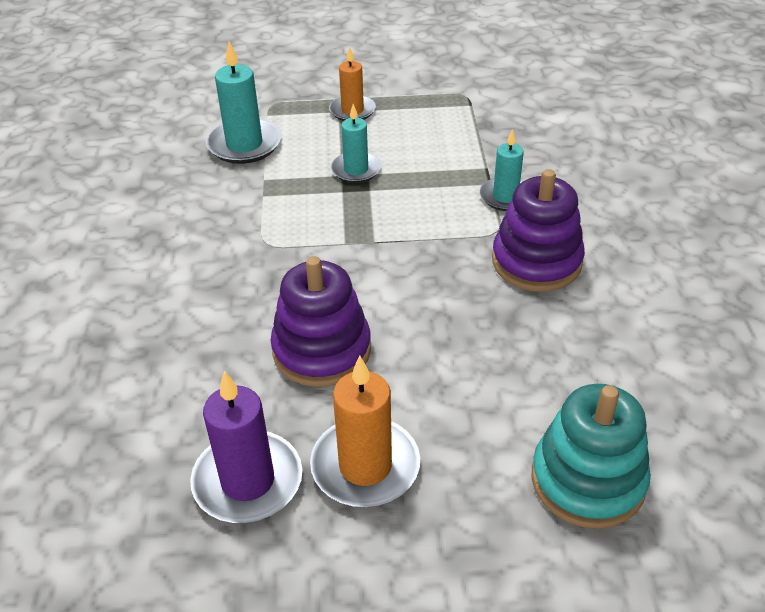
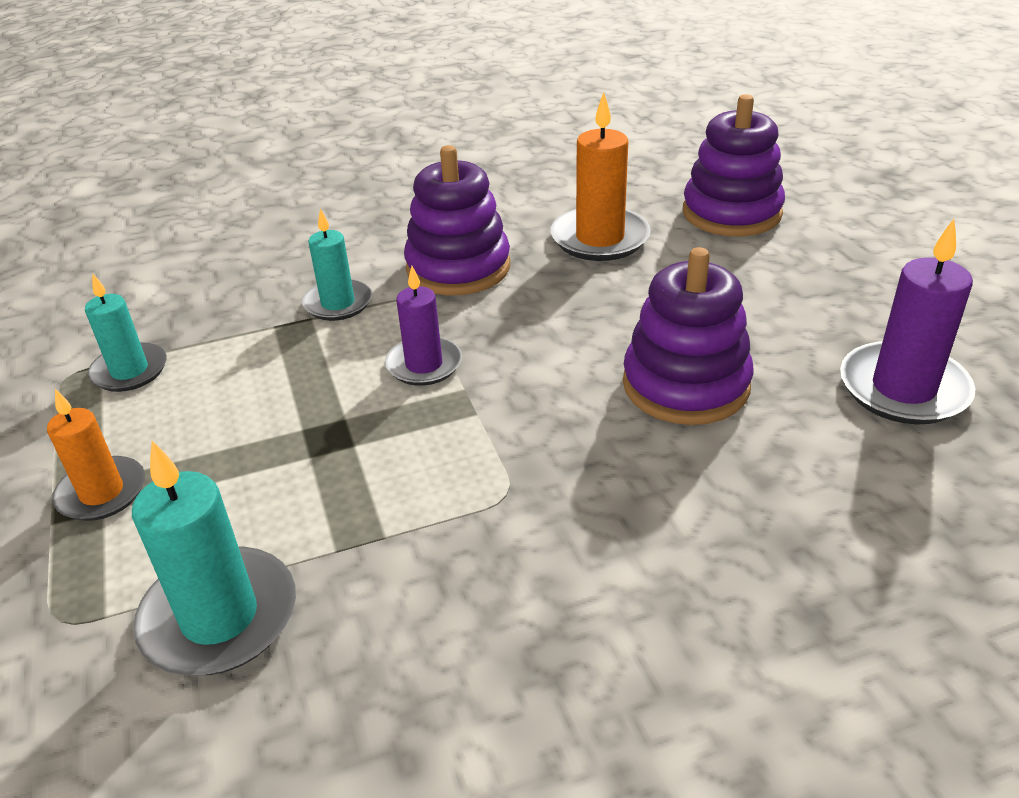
camera: 105 degrees left, 5 degrees down
(356, 170) = (292, 445): turquoise candle -> turquoise candle (129, 371)
(365, 466) = (816, 320): orange candle -> orange candle (600, 238)
(410, 227) = (424, 365): none -> purple candle
(588, 480) = (731, 213): turquoise stacking toy -> purple stacking toy

